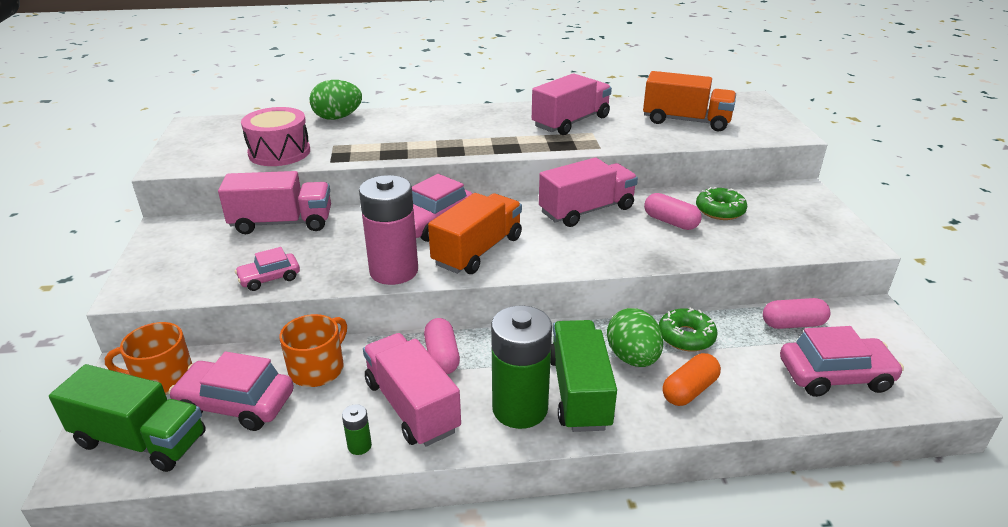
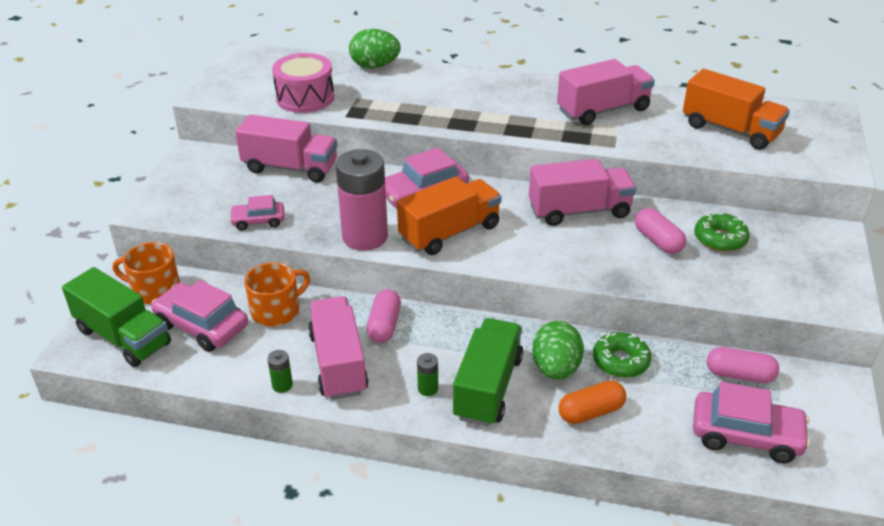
camera: 20 degrees right, 5 degrees up
(520, 408) = (428, 388): green battery -> green battery, size x0.40

